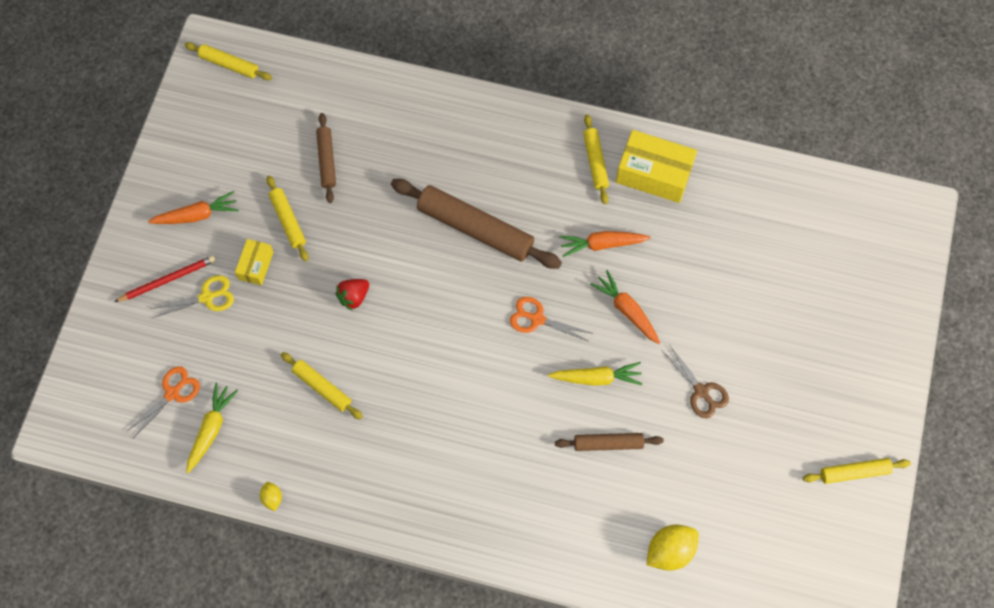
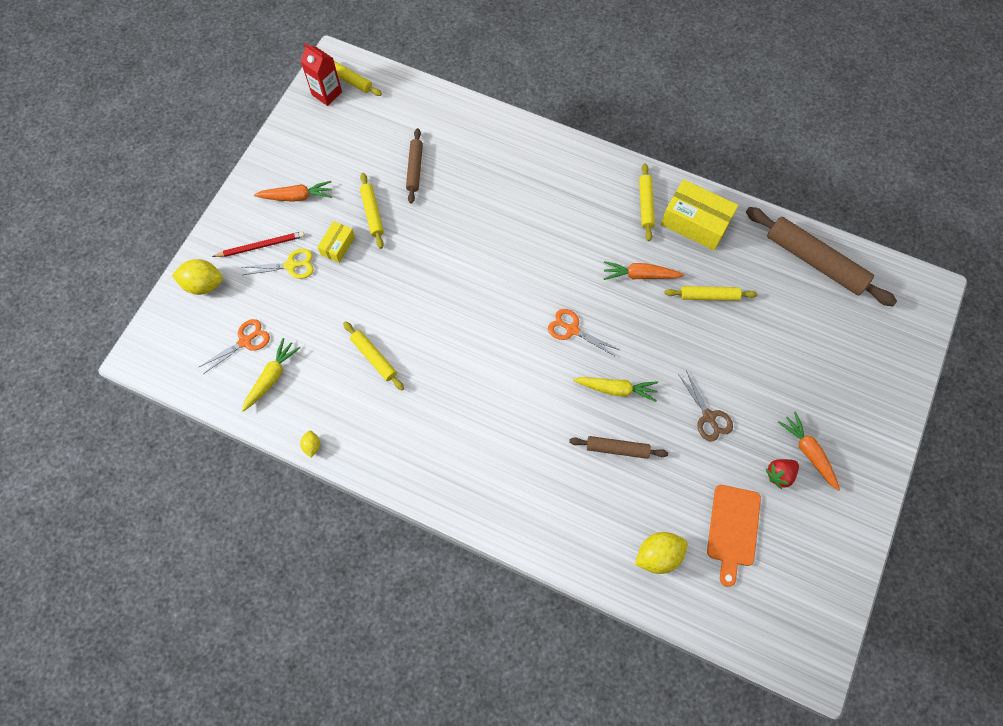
camera: 10 degrees right, 0 degrees up
(111, 335) = (203, 284): none -> yellow lemon
(207, 85) = (327, 93): none -> red carton
(354, 297) = (416, 285): red strawberry -> red strawberry (779, 474)
(475, 228) = (531, 244): brown rolling pin -> brown rolling pin (815, 261)
(626, 310) = (653, 335): orange carrot -> orange carrot (808, 452)
(745, 509) = (733, 529): none -> orange cutting board
(854, 472) = (839, 513): yellow rolling pin -> yellow rolling pin (709, 296)

